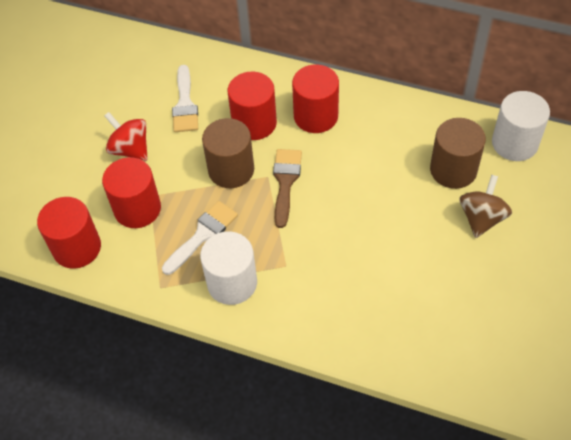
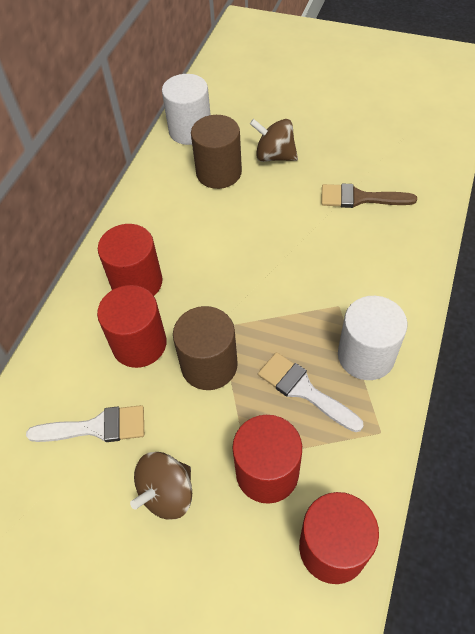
camera: 90 degrees left, 0 degrees up
(130, 149) = (167, 493): red spinning top -> brown spinning top
(285, 182) = (229, 309): brown brush -> brown brush (360, 198)

